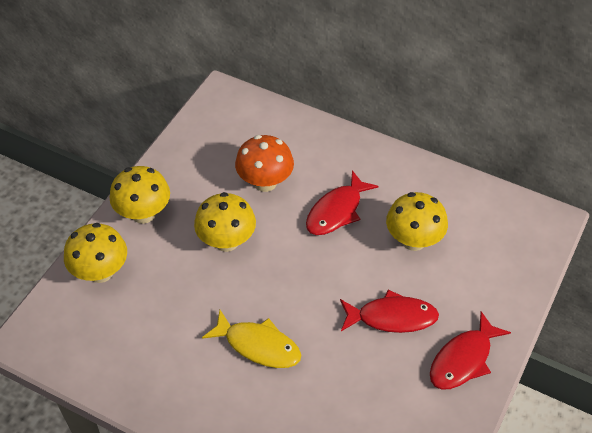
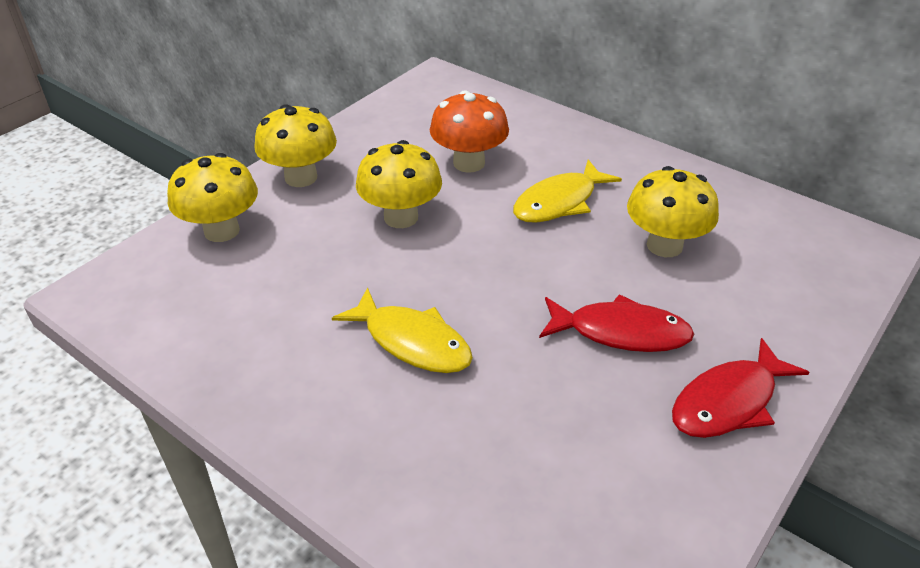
camera: 10 degrees right, 10 degrees down
(337, 211) = (559, 202): red fish -> yellow fish

